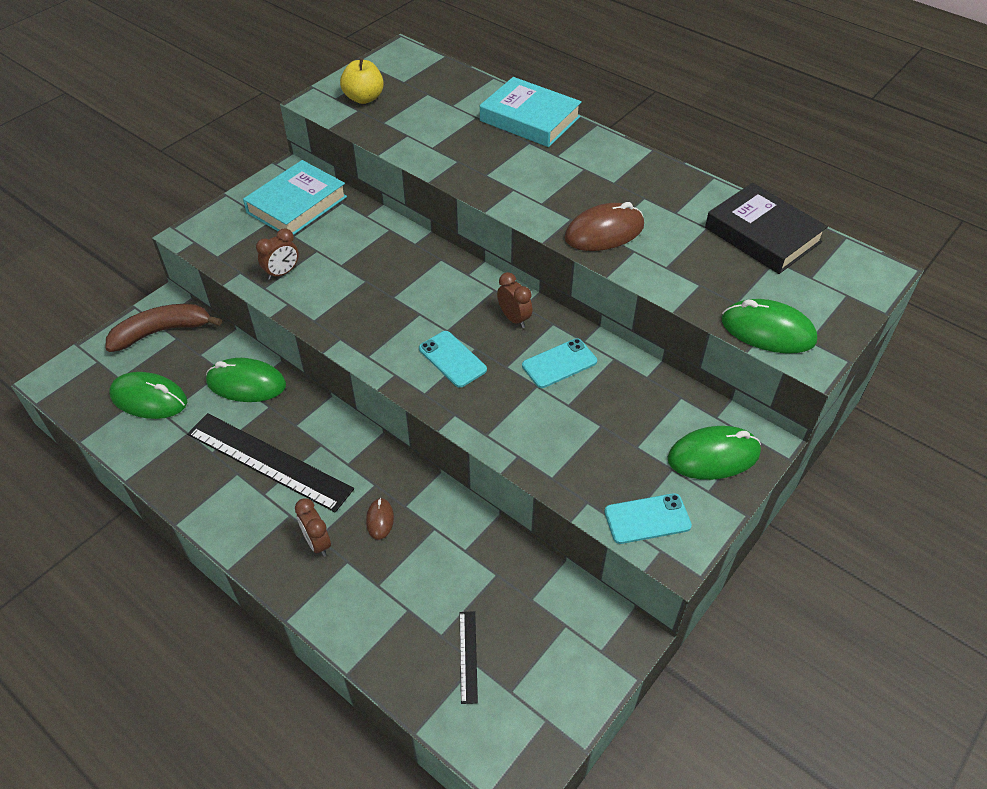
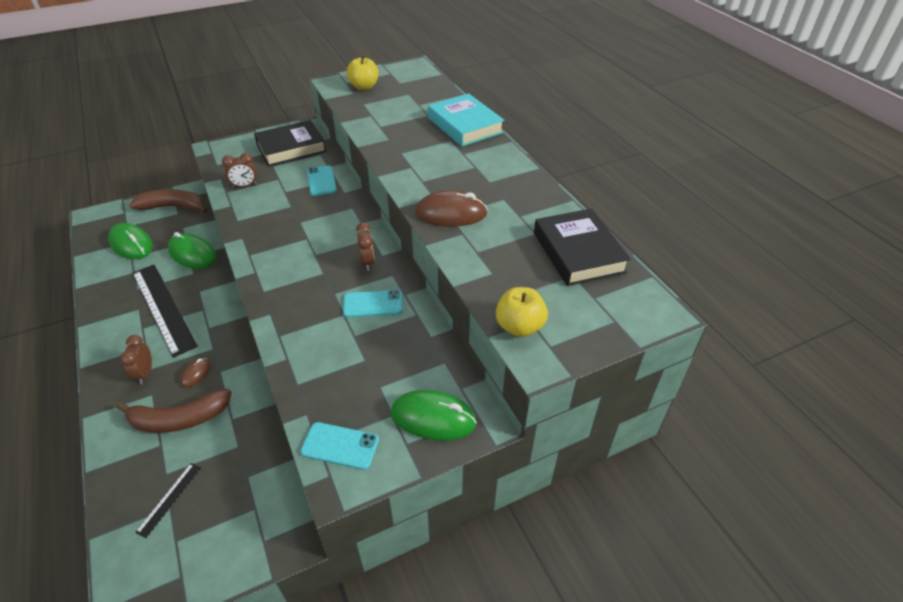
camera: 25 degrees right, 5 degrees down
(297, 205) = (291, 148): turquoise book -> black book
(405, 574) = (179, 419): none -> brown banana
(452, 359) = (301, 275): turquoise phone -> turquoise phone (321, 181)
(767, 331) = (519, 326): green mouse -> yellow apple

